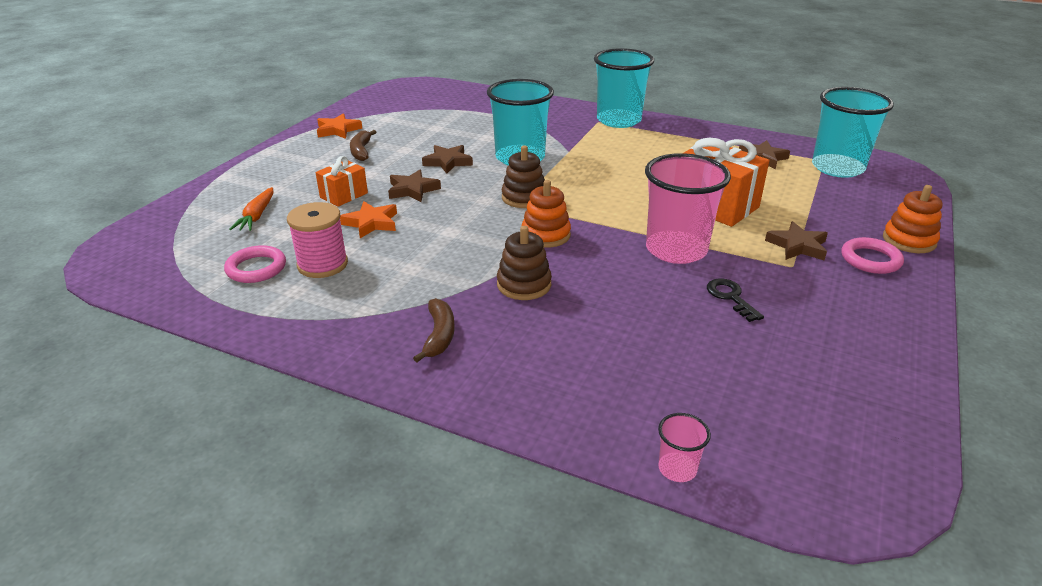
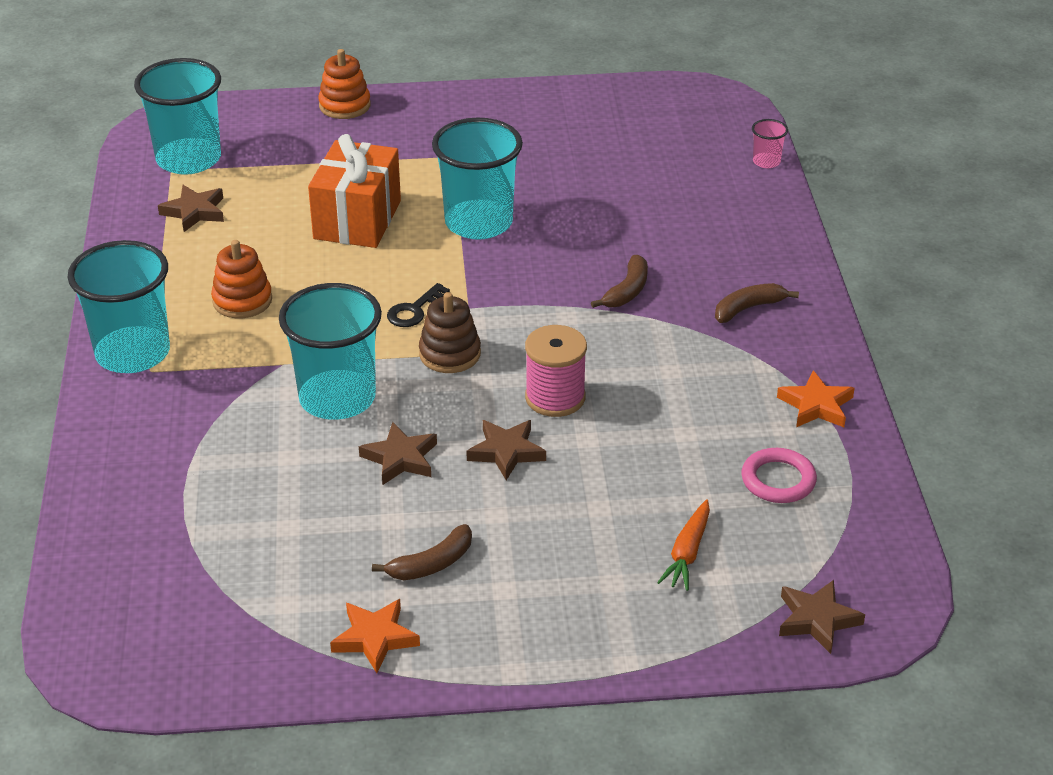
camera: 120 degrees left, 5 degrees up
(257, 216) = (687, 553): orange carrot -> orange carrot turned 135 degrees clockwise
(322, 264) = (724, 435): pink spool -> pink spool (555, 397)
(344, 195) = (572, 505): orange gift -> none
(371, 223) = (613, 445): orange star -> orange star (816, 405)
(524, 285) = (627, 291): brown stacking toy -> brown banana
(545, 235) = (522, 309): orange stacking toy -> orange stacking toy (242, 300)
(676, 250) = (478, 223): pink cup -> turquoise cup
(730, 297) = (537, 178): black key -> black key (414, 310)
(797, 246) = (409, 159): brown star -> brown star (817, 619)
(870, 259) = (402, 121): pink ring -> none

